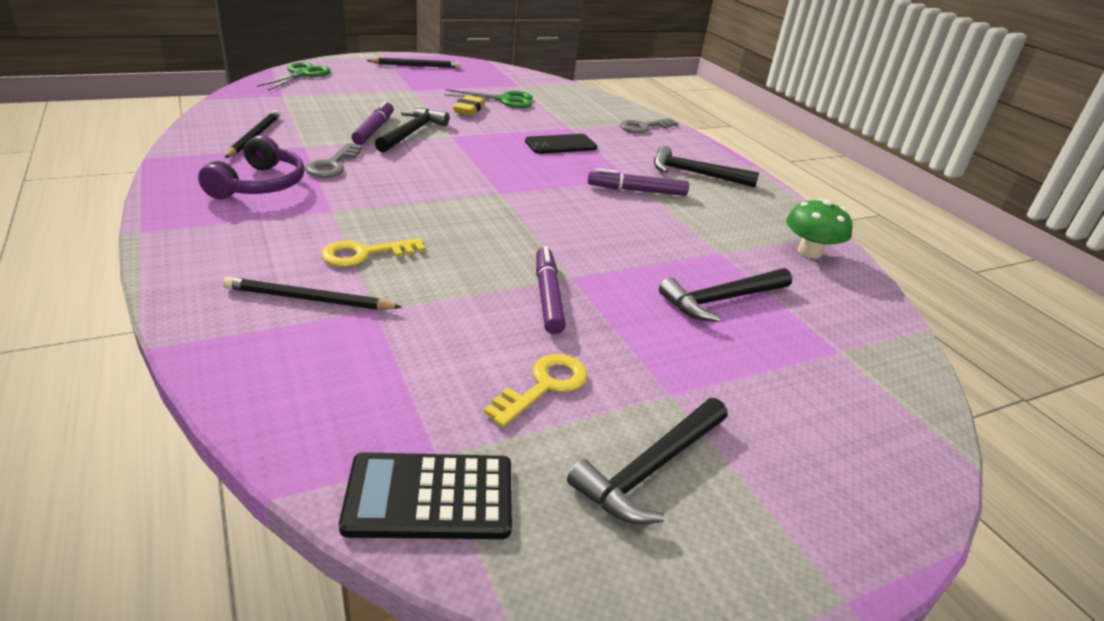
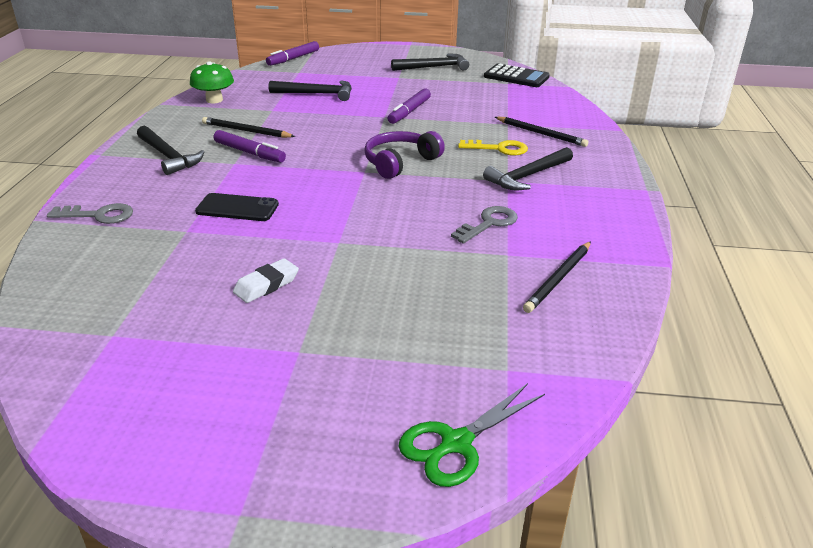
camera: 145 degrees left, 0 degrees up
(259, 185) = (559, 213): purple headphones -> purple headphones (400, 162)
(374, 129) = (418, 267): purple marker -> purple marker (293, 58)
(412, 132) = (378, 254): black hammer -> black hammer (527, 176)
(416, 66) = (213, 447): black pencil -> black pencil (246, 131)
(469, 109) = (266, 285): yellow eraser -> white eraser
(505, 100) = (190, 298): green scissors -> none
(544, 386) = (449, 88): yellow key -> none

